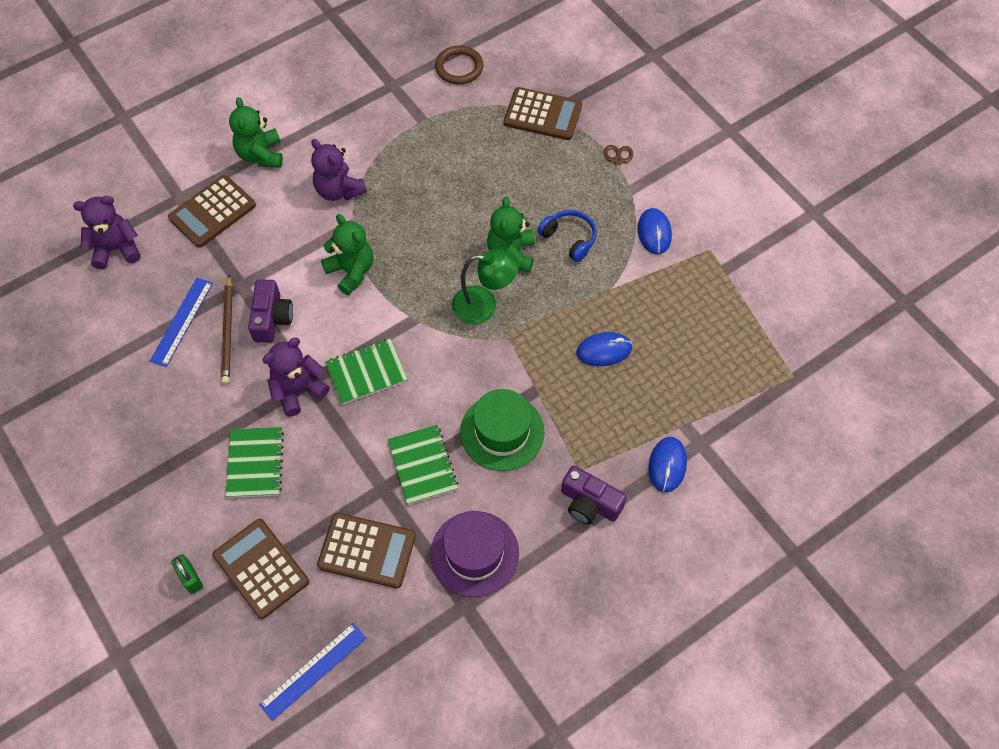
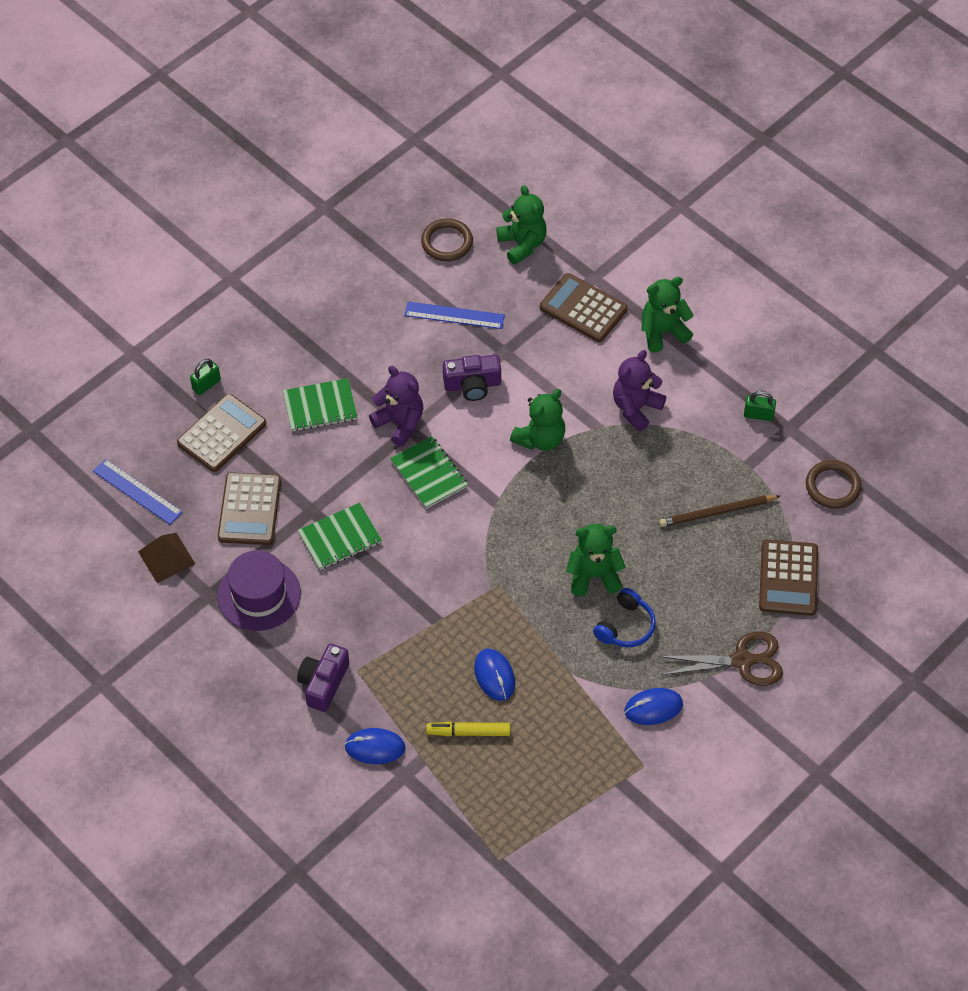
camera: 80 degrees right, 5 degrees down
(87, 314) = (447, 242): none -> brown ring
(116, 249) = (522, 244): purple teddy bear -> green teddy bear
(228, 332) = (450, 354): brown pencil -> brown pencil (717, 512)
(372, 103) = (758, 415): none -> green padlock
(408, 646) = (166, 557): none -> brown pyramid
(484, 305) = (525, 560): green lamp -> none
(502, 432) = (386, 598): green hat -> none
(618, 161) = (743, 661): brown scissors -> brown scissors, size x1.79
(660, 381) = (468, 732): none -> yellow marker

